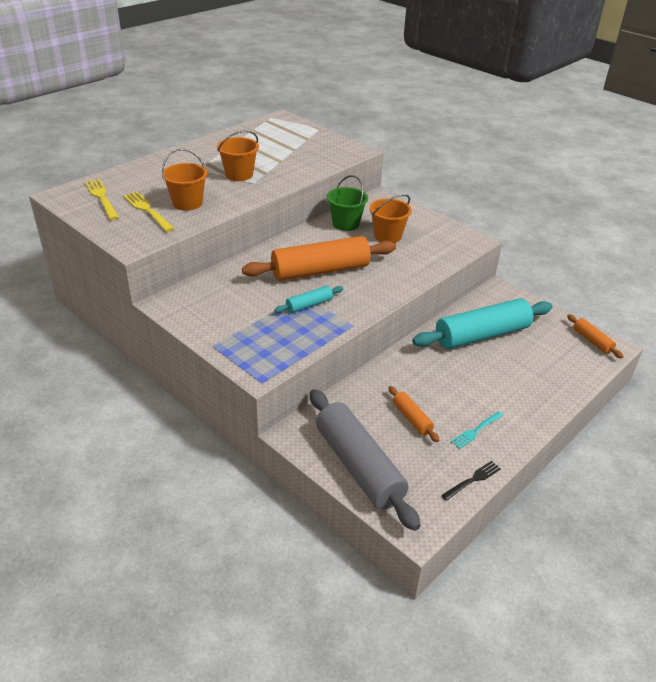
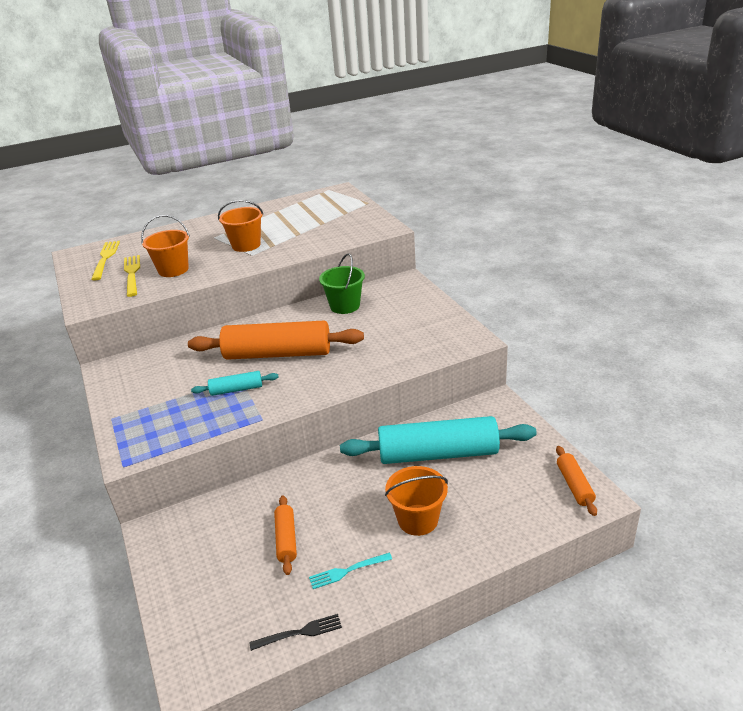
camera: 25 degrees right, 5 degrees down
(358, 466) = (189, 582): grey rolling pin -> none
(387, 236) = (379, 324): orange bucket -> orange bucket (418, 520)

